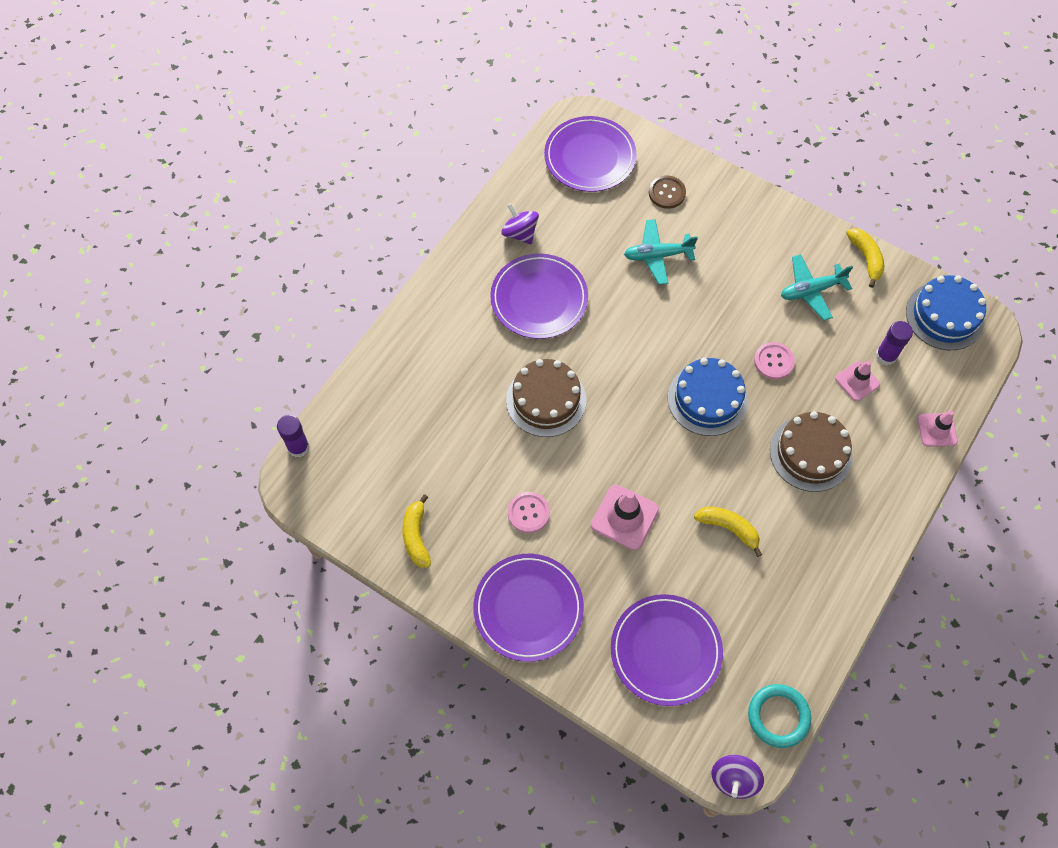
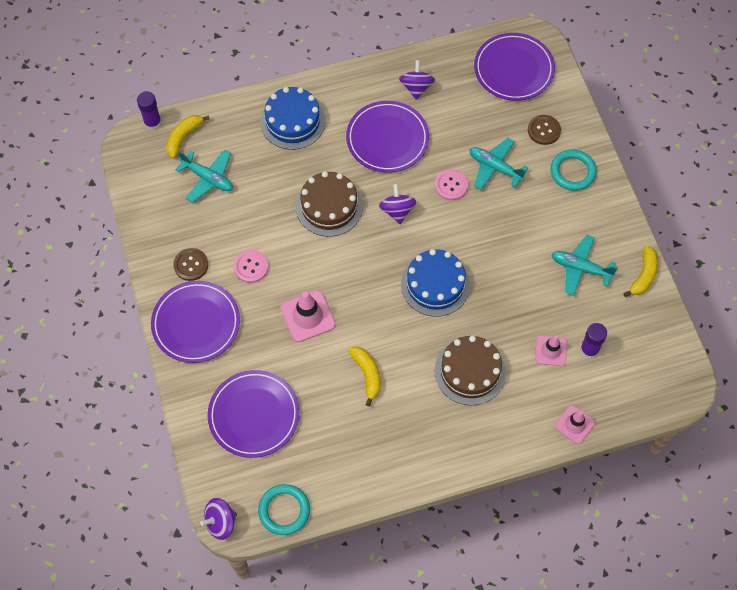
camera: 40 degrees right, 0 degrees up
(406, 460) = (208, 178): none -> turquoise plane
(416, 536) = (171, 228): yellow banana -> yellow banana (183, 137)
(469, 556) = (191, 265): none -> brown button
(610, 358) = (397, 211): none -> purple spinning top
(725, 212) = (572, 172): none -> turquoise ring
(773, 361) = (505, 294): pink button -> pink button (451, 185)
(944, 316) = (661, 356): blue cake -> blue cake (293, 121)

